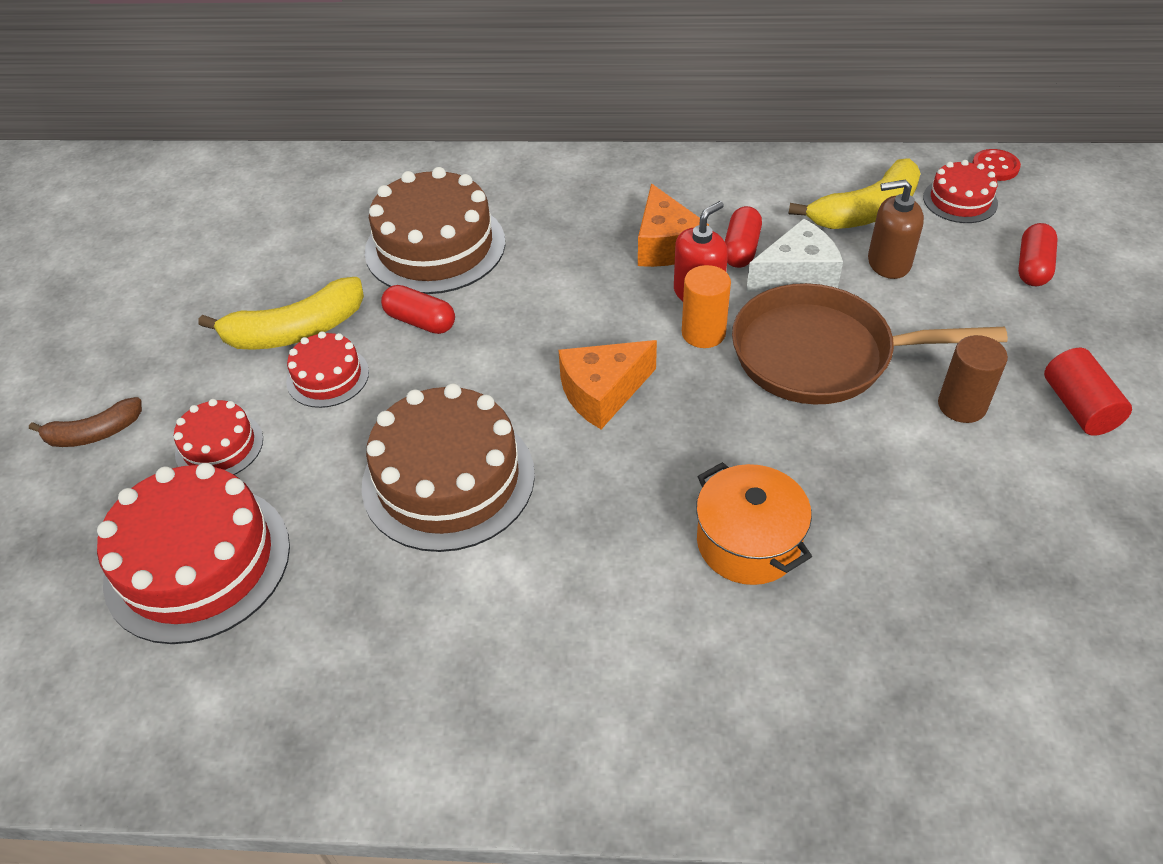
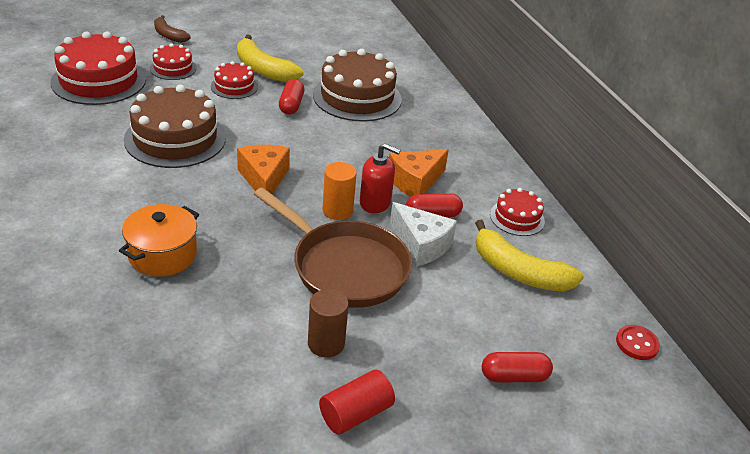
camera: 60 degrees right, 10 degrees down
(602, 393) = (264, 179): orange cheese -> orange cheese turned 45 degrees clockwise
(822, 355) = (344, 267): brown pan -> brown pan turned 150 degrees clockwise
(888, 263) = (464, 290): brown soap dispenser -> none
(960, 200) = (572, 324): red cake -> red cake (517, 218)

